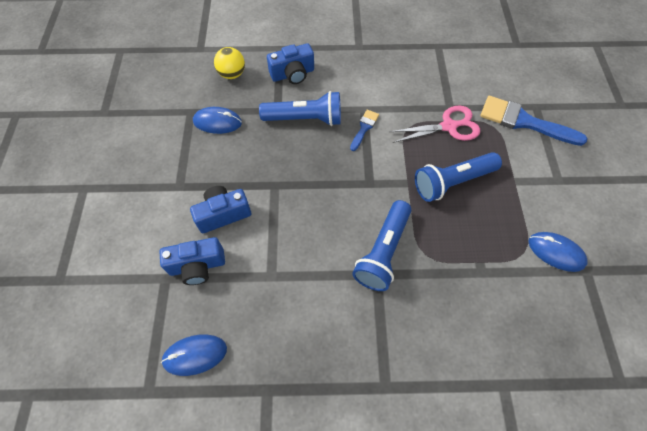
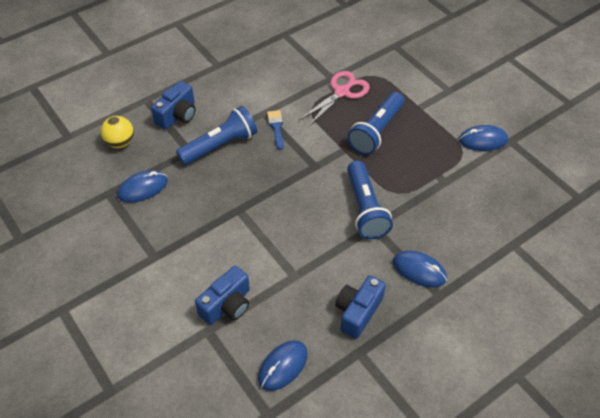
camera: 35 degrees left, 10 degrees down
(223, 214) = (214, 255): blue camera -> blue camera (358, 312)
(385, 347) = (419, 270): none -> blue mouse
(524, 122) = (394, 61): blue brush -> none

